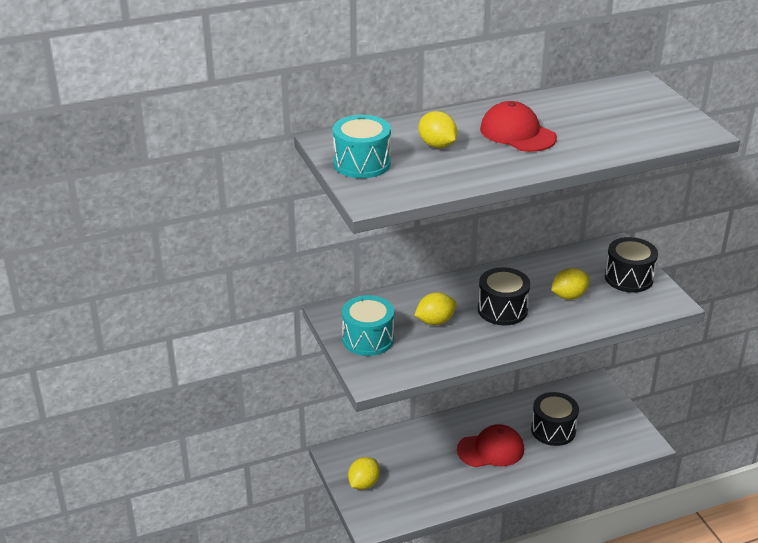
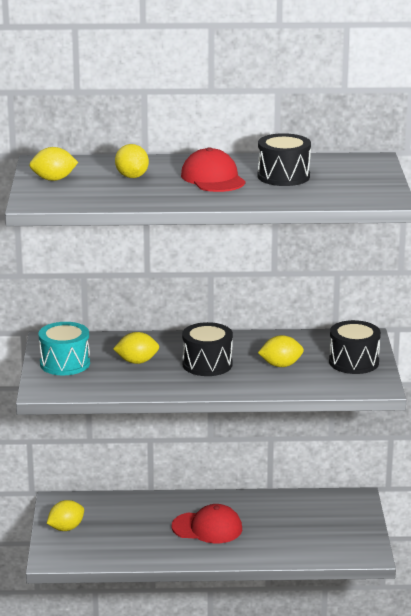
camera: 20 degrees right, 10 degrees down
(362, 163) = (53, 179): turquoise drum -> yellow lemon
(553, 430) = (282, 525): black drum -> black drum (283, 176)

